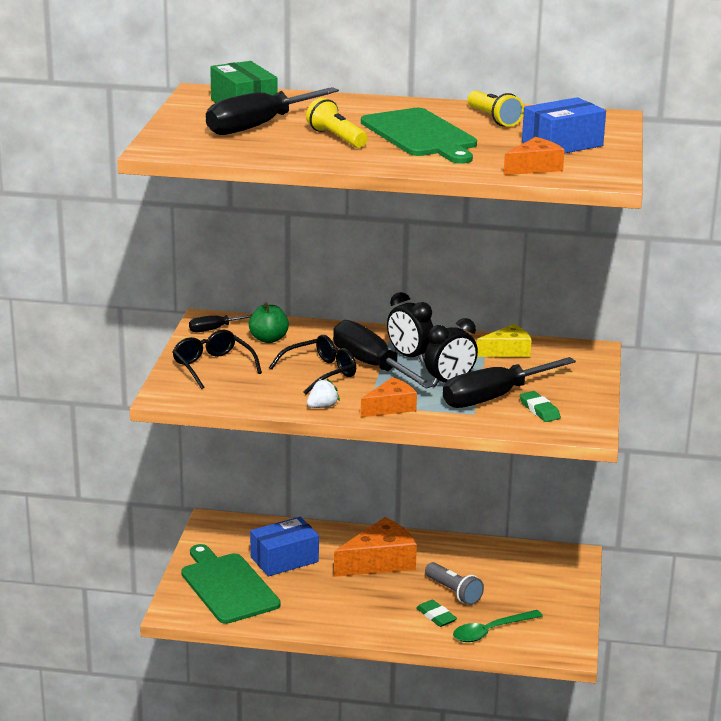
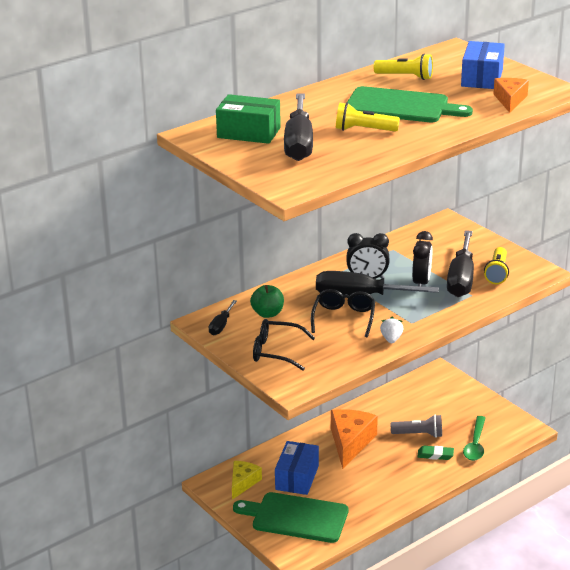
camera: 45 degrees left, 5 degrees up
(390, 407) = (425, 317): orange cheese -> none
(507, 351) = (409, 245): yellow cheese -> yellow cheese (243, 483)
(539, 410) = (497, 273): green eraser -> yellow flashlight

